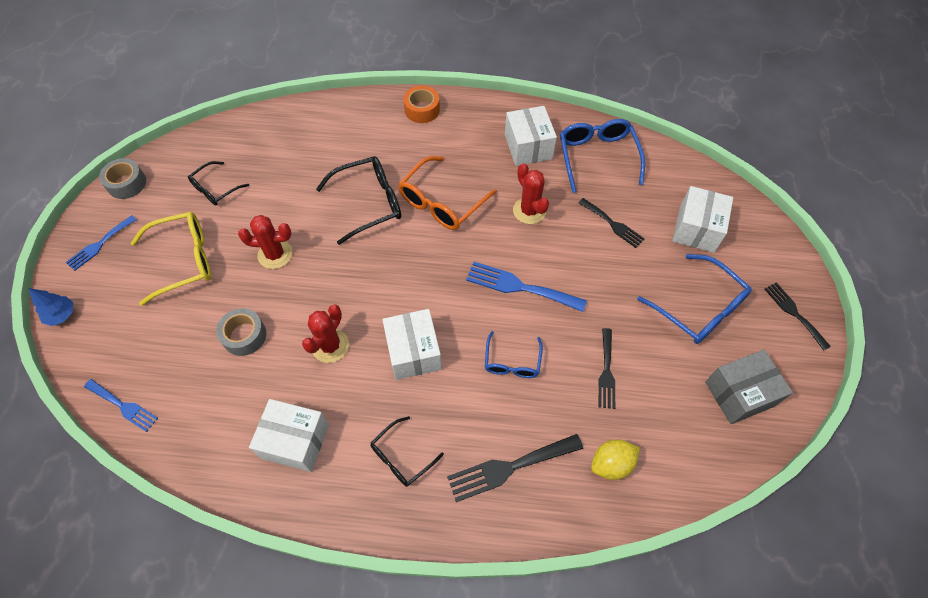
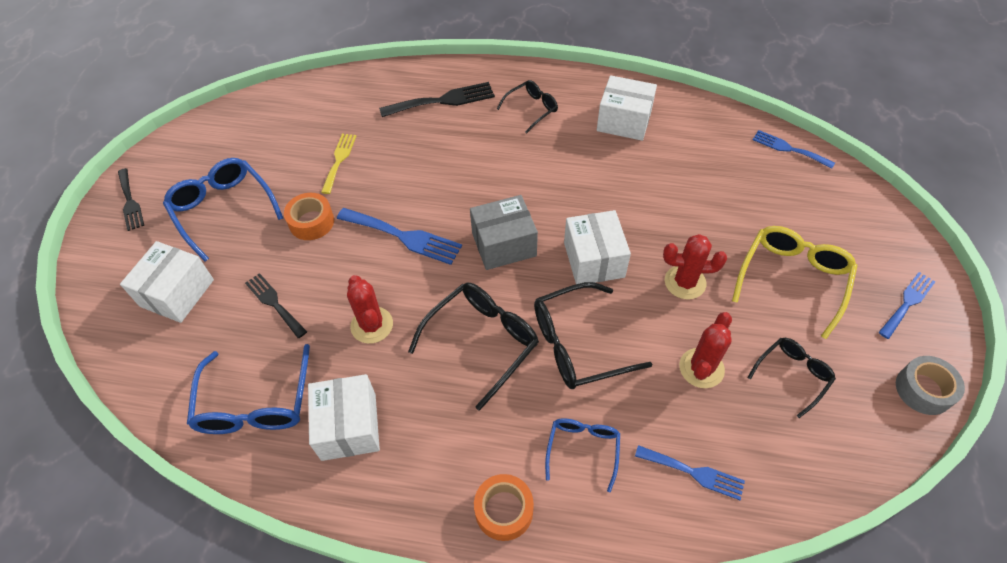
camera: 175 degrees left, 5 degrees down
(61, 315) = (900, 226): blue tree -> none
(184, 260) = (792, 279): yellow glasses -> yellow glasses turned 135 degrees clockwise
(244, 336) = (694, 201): grey tape -> none
(302, 132) = (694, 472): none -> blue fork
(330, 346) = (604, 189): red cactus -> red cactus (701, 368)
(413, 352) = (521, 181): white box -> white box (594, 259)
(442, 202) = (482, 341): orange glasses -> black glasses
(512, 362) = (426, 170): blue glasses -> blue glasses (583, 449)
(606, 372) = (339, 160): black fork -> yellow fork
(609, 298) = (311, 222): none -> orange tape
(611, 464) = (359, 100): yellow lemon -> none
(739, 394) = (227, 141): grey box -> grey box (504, 244)

